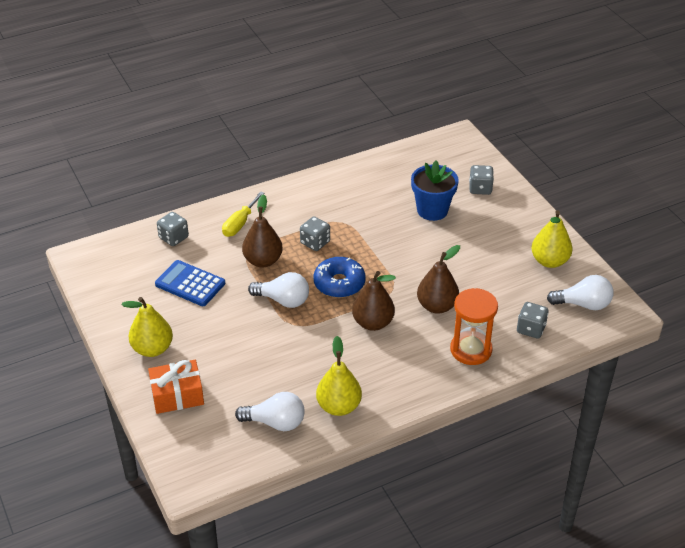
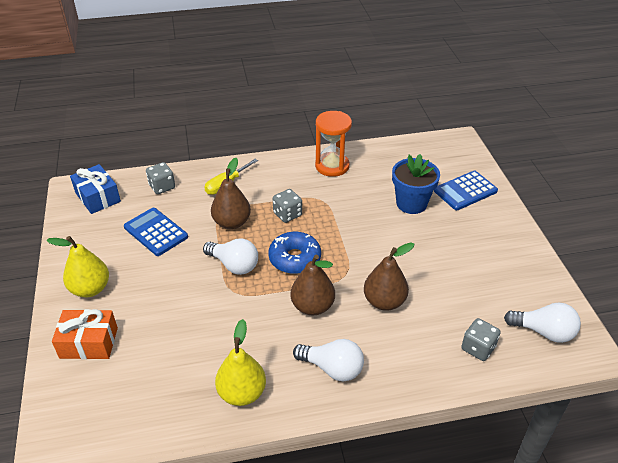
camera: 15 degrees right, 0 degrees up
(110, 260) = (97, 197): none -> blue gift
(275, 422) = (170, 396): white light bulb -> white light bulb (332, 368)
(471, 350) = (405, 358): orange hourglass -> orange hourglass (332, 166)
(480, 188) = (465, 191): grey dice -> blue calculator
(549, 261) = (517, 276): yellow pear -> none

